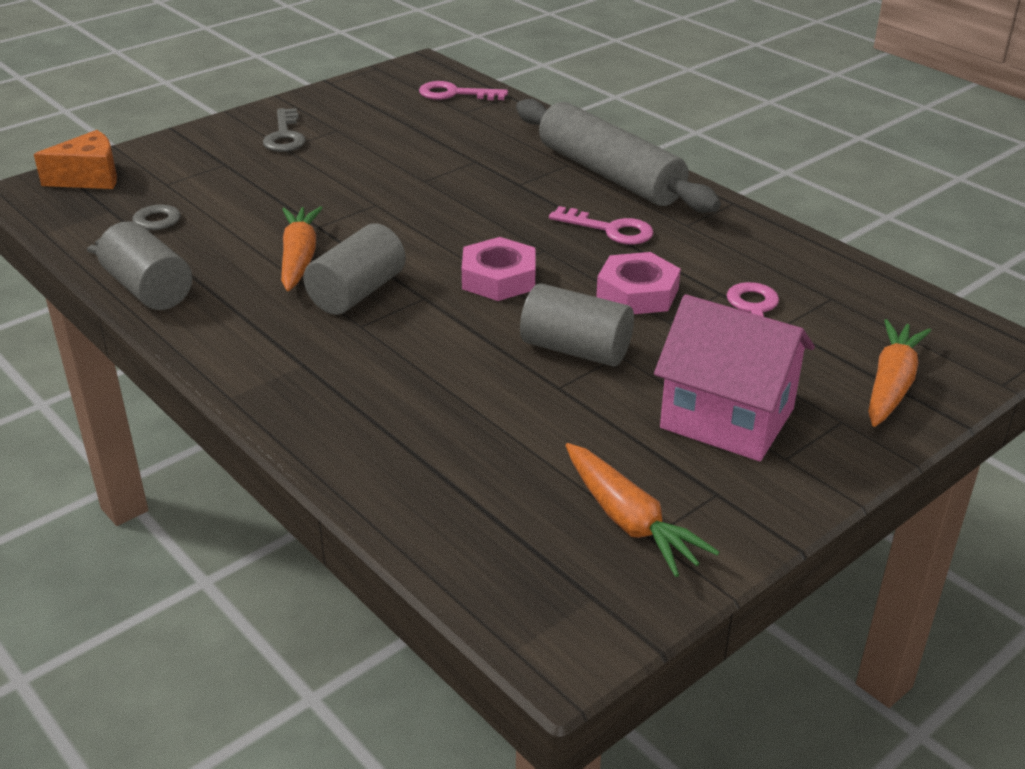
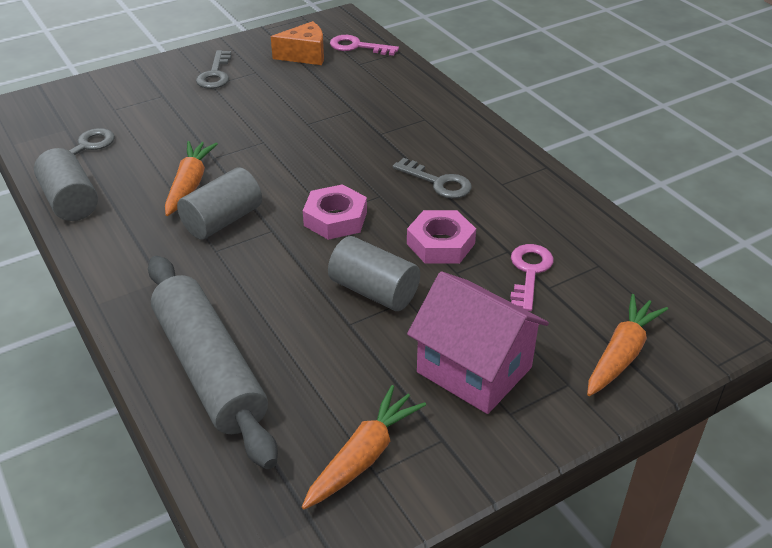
camera: 10 degrees right, 5 degrees up
(89, 178) = (60, 99): orange cheese -> orange cheese (305, 55)
(609, 174) = (454, 131): grey rolling pin -> grey rolling pin (209, 369)
(610, 229) = (438, 182): pink key -> grey key
(629, 521) = (363, 456): orange carrot -> orange carrot turned 120 degrees counterclockwise

